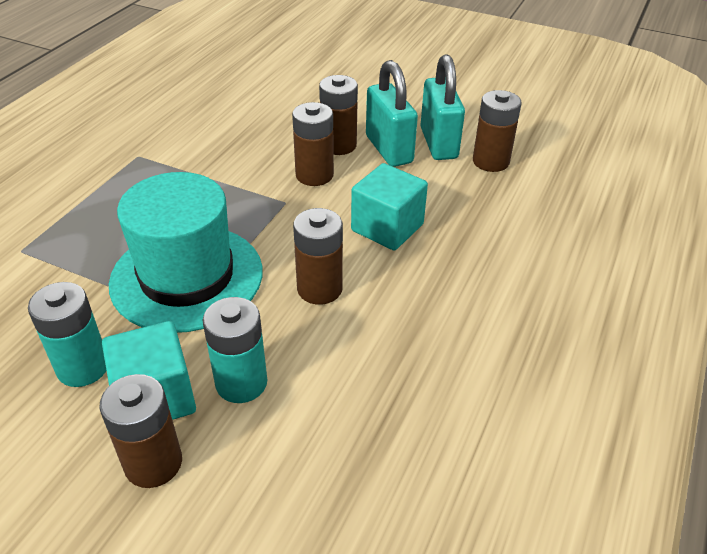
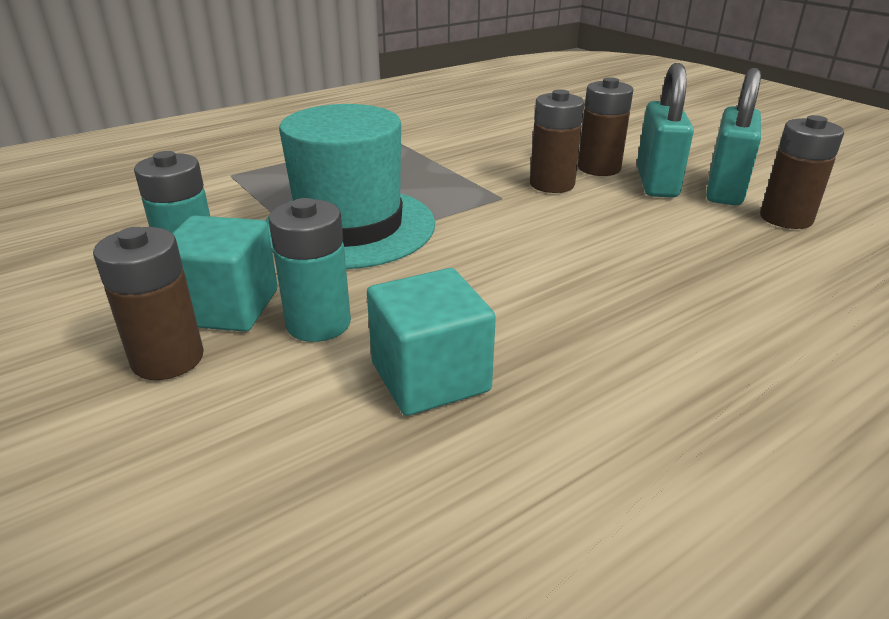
camera: 30 degrees right, 10 degrees down
(319, 289) = (476, 272): brown battery -> none
(387, 227) = (601, 243): turquoise cube -> turquoise cube (430, 377)

